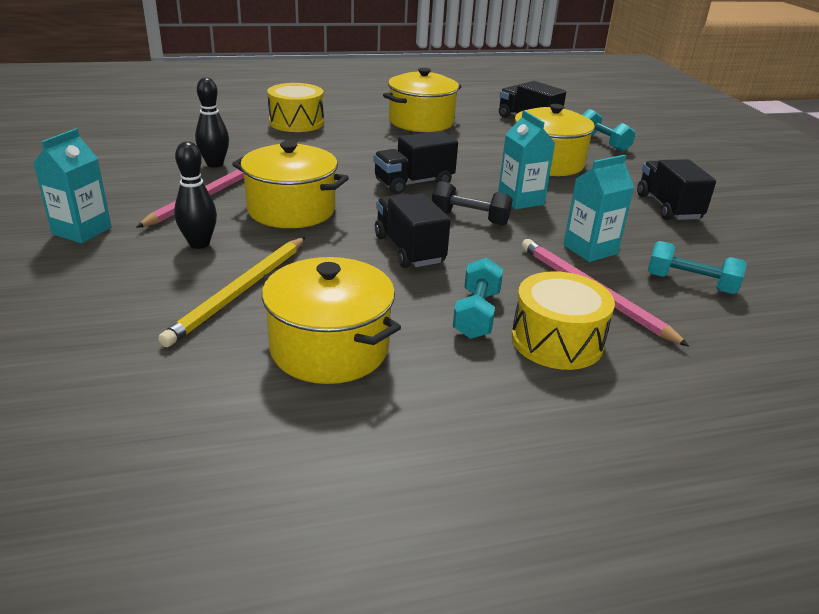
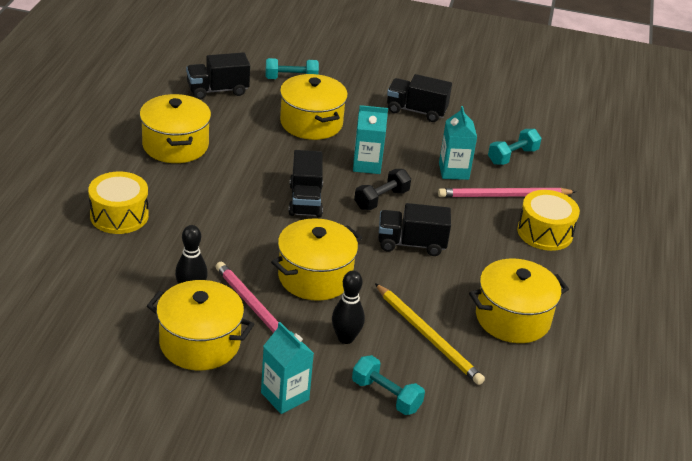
camera: 65 degrees left, 5 degrees up
(143, 180) = (200, 343): none -> yellow pot
(476, 314) = (504, 249): turquoise dumbbell -> turquoise dumbbell (386, 396)

